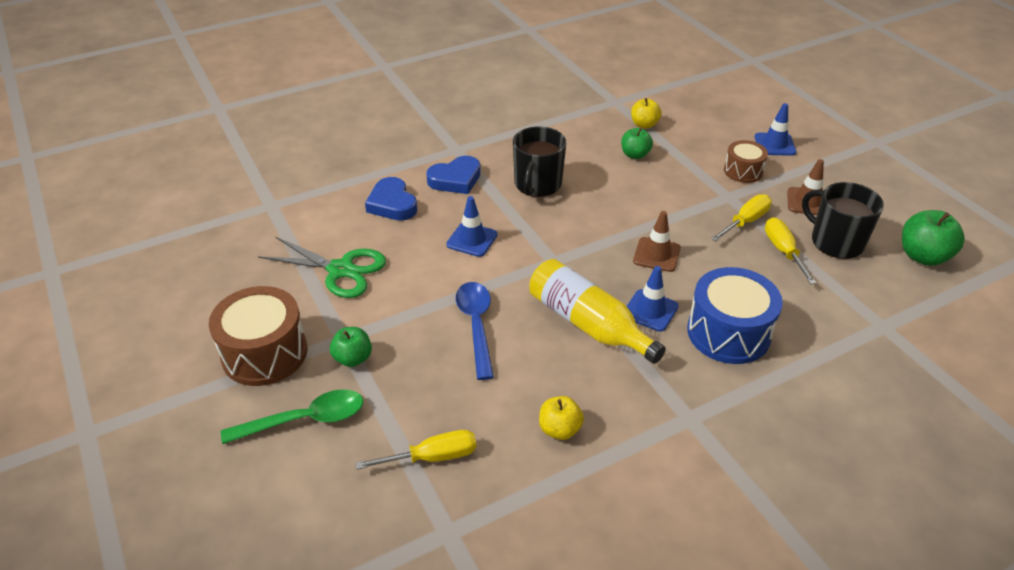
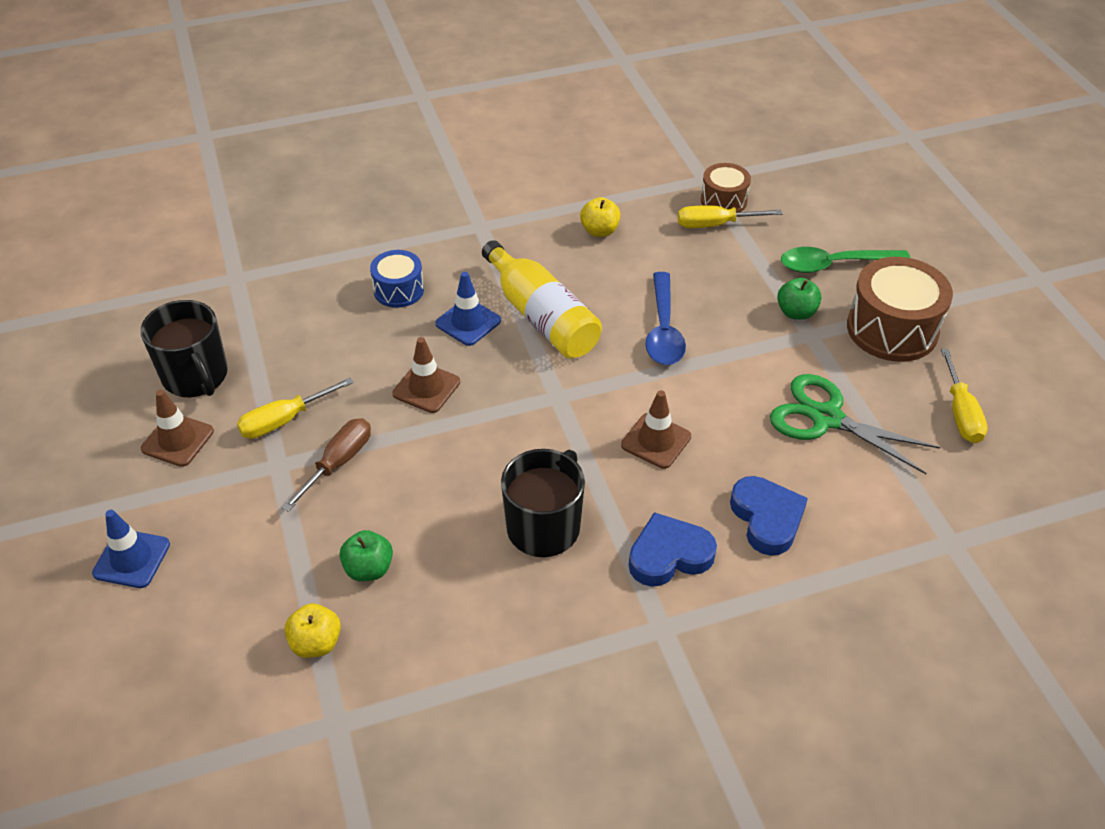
camera: 170 degrees left, 5 degrees up
(472, 240) = (656, 441): blue traffic cone -> brown traffic cone
(689, 201) = (338, 463): none -> brown screwdriver
(728, 333) = (398, 290): blue drum -> blue drum, size x0.58
(743, 171) = (224, 509): brown drum -> brown drum (723, 200)
(783, 251) = (270, 372): yellow screwdriver -> yellow screwdriver (960, 412)
(923, 256) = (112, 344): green apple -> none

